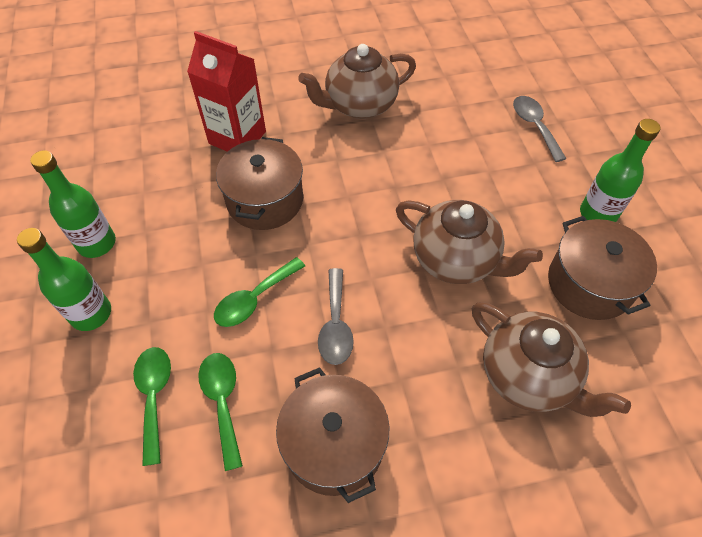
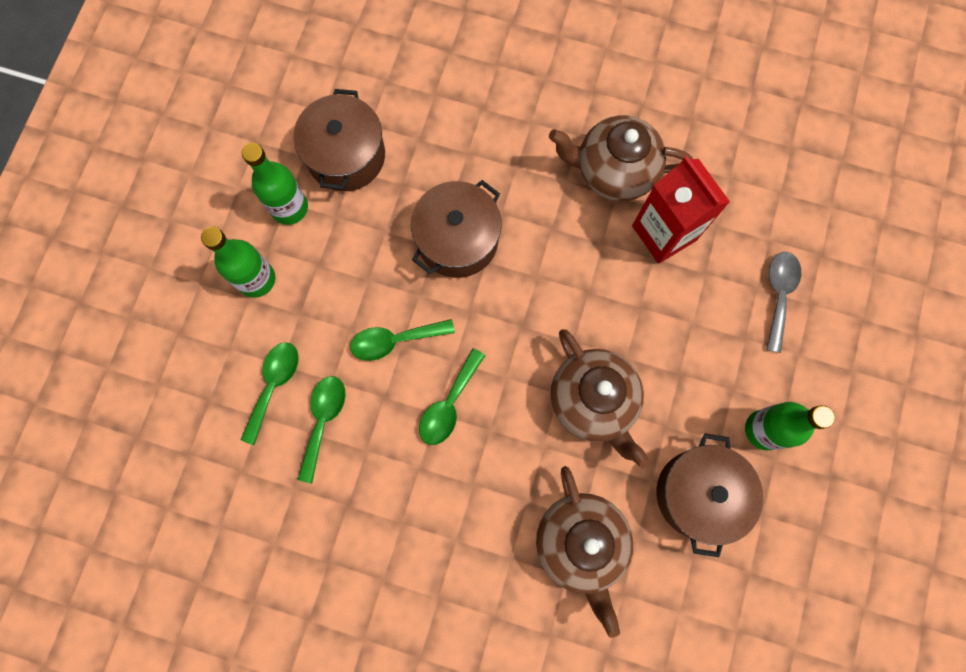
camera: 30 degrees right, 20 degrees up
(237, 137) = (470, 149): red carton -> red carton (664, 233)
(334, 444) = (389, 506): brown pot -> brown pot (346, 156)
(335, 325) = (449, 404): grey spoon -> green spoon

